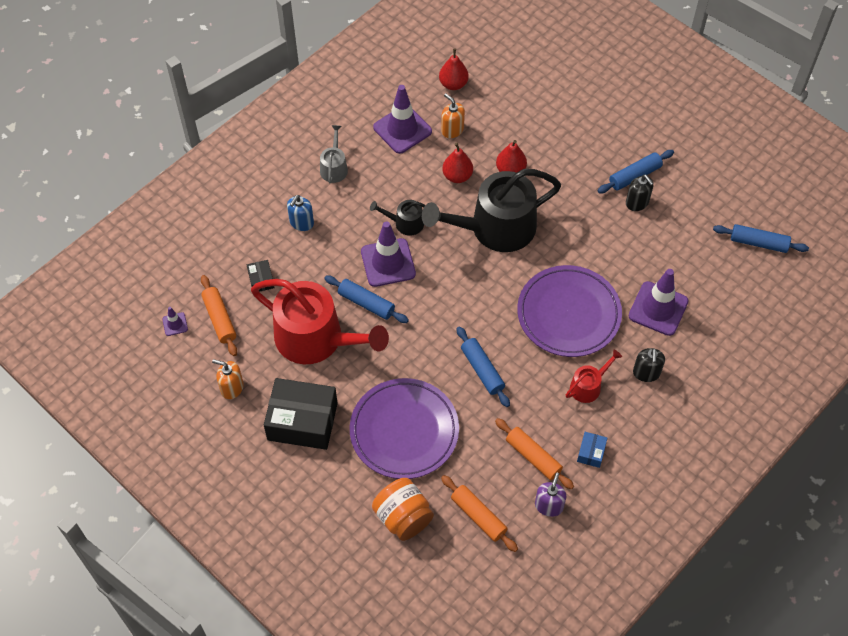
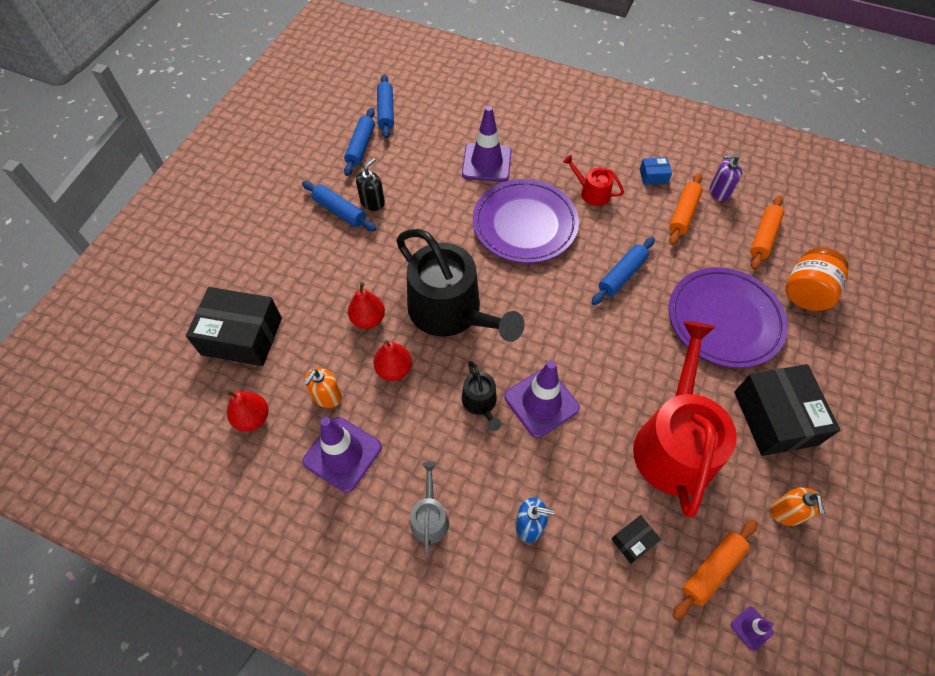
camera: 110 degrees left, 0 degrees up
(334, 167) = (429, 517): grey watering can -> grey watering can turned 105 degrees clockwise
(366, 303) = (603, 406): blue rolling pin -> blue rolling pin (361, 147)
(527, 88) = (242, 336): none -> black box
(646, 373) = (556, 157): black soap dispenser -> none

